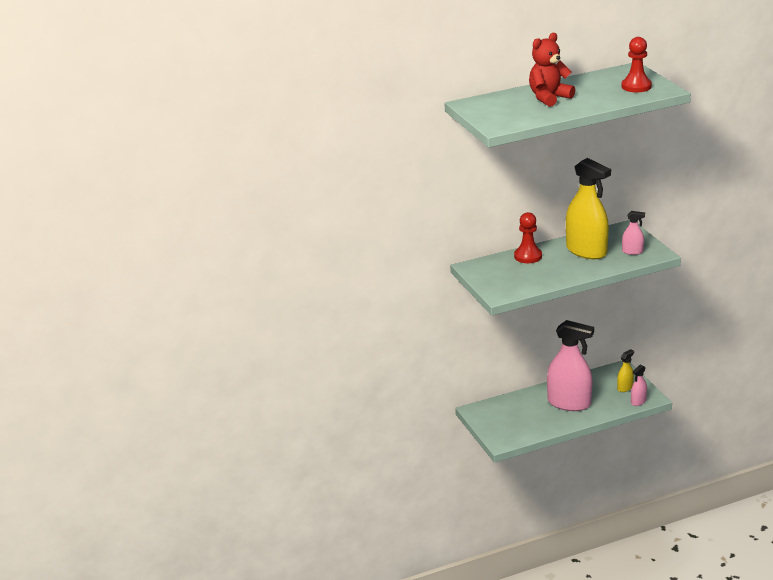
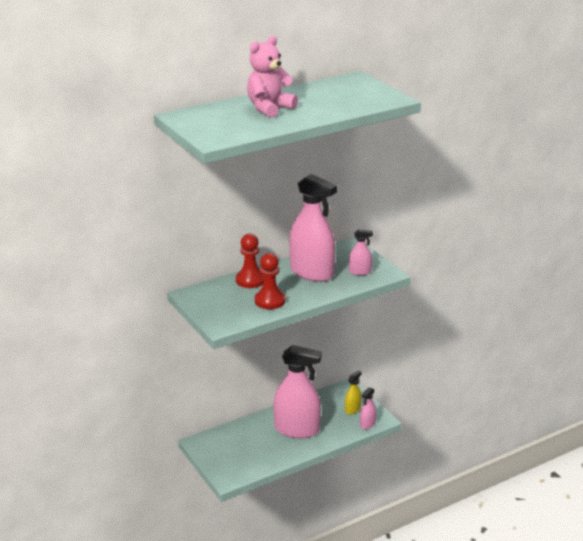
camera: 10 degrees left, 0 degrees up
(549, 98) = (269, 108): red teddy bear -> pink teddy bear
(586, 251) = (312, 272): yellow spray bottle -> pink spray bottle
(636, 86) = (362, 96): red pawn -> red pawn (270, 301)

